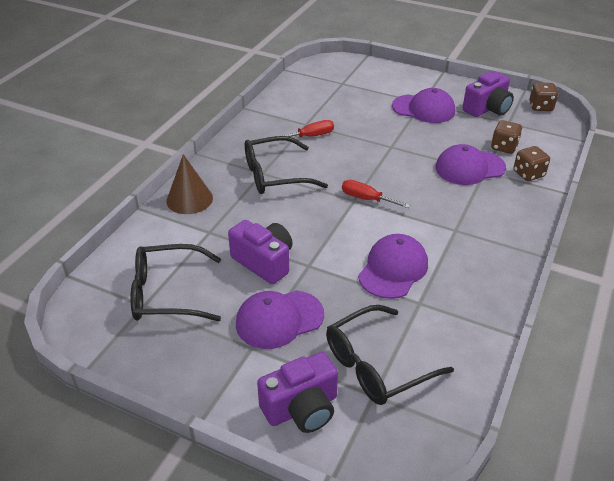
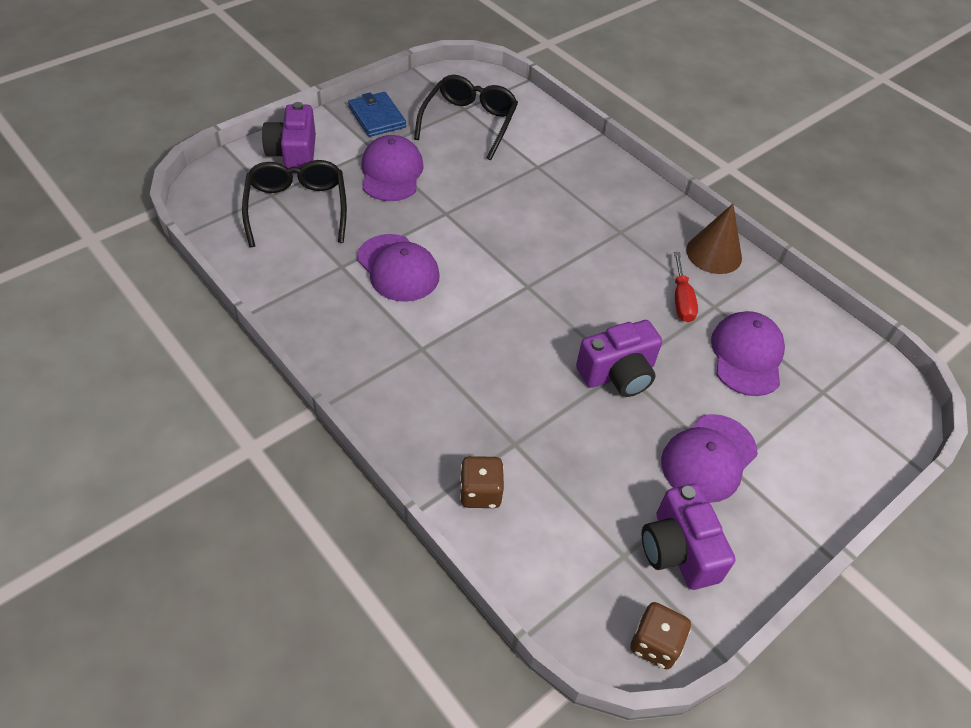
camera: 110 degrees right, 10 degrees up
(189, 199) = (598, 167): brown cone -> brown cone (714, 253)
(196, 367) = (377, 117): none -> blue wallet
(264, 262) = (470, 187): purple camera -> purple camera (618, 374)
(274, 175) = (610, 239): black glasses -> none
(366, 199) = (523, 297): red screwdriver -> none
(469, 168) = (531, 430): purple cap -> purple cap (747, 356)
(504, 147) = (559, 504): brown dice -> none

